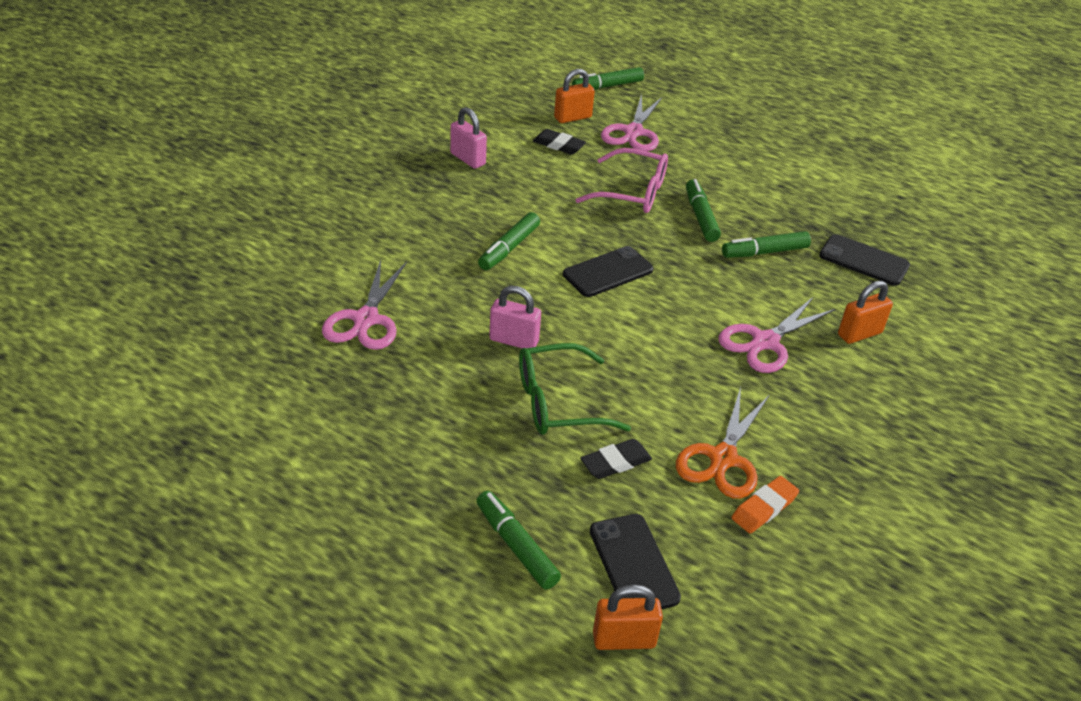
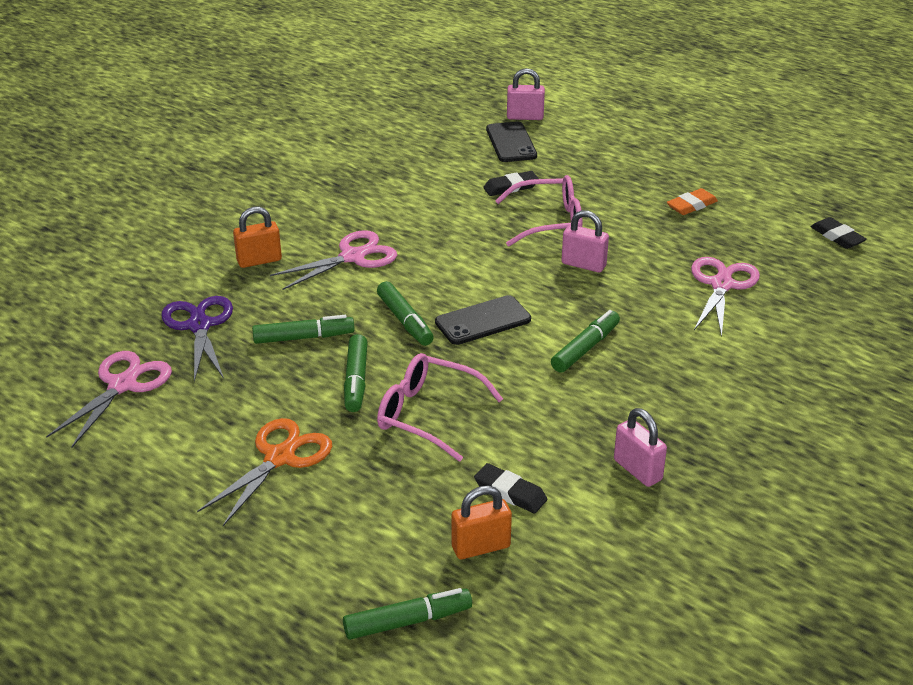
camera: 170 degrees left, 5 degrees down
(205, 392) = (837, 237): none -> black eraser
(516, 545) = (586, 152): green marker -> green marker (405, 321)
(557, 403) = (549, 221): green glasses -> pink glasses
(624, 639) = (525, 117): orange padlock -> pink padlock
(633, 132) = (395, 516): pink scissors -> pink scissors (122, 385)
(723, 458) = (429, 186): orange scissors -> orange scissors (279, 457)
(764, 508) = (412, 162): orange eraser -> orange eraser (691, 205)
(864, 260) = (199, 326): black phone -> purple scissors

